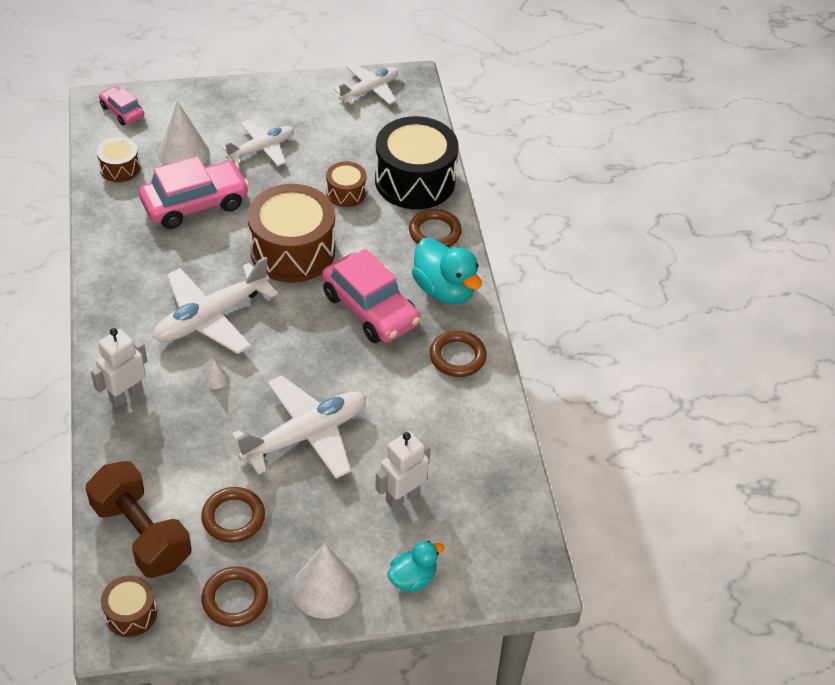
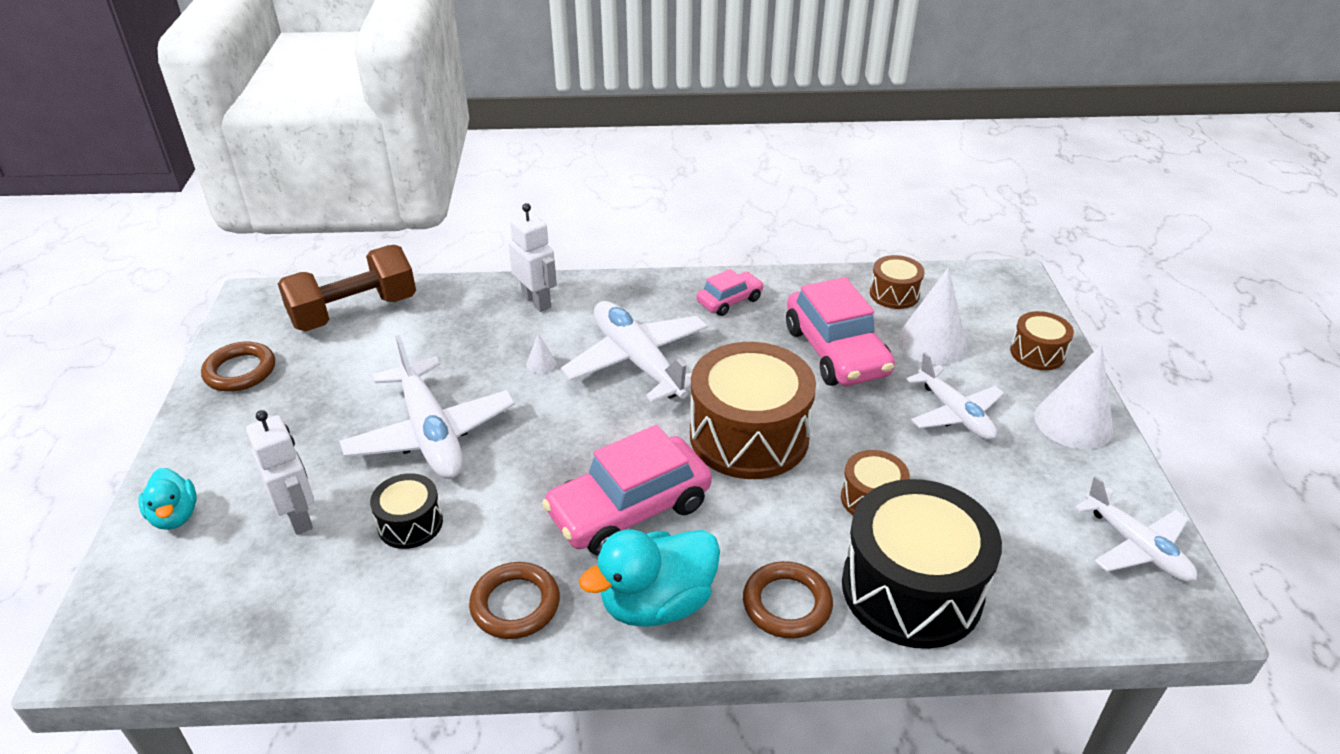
camera: 100 degrees right, 10 degrees down
(122, 111) = (1001, 294): pink car -> pink car (729, 301)
(131, 613) = (267, 306): brown drum -> brown drum (1037, 353)
(233, 517) = (342, 372): brown ring -> none
(325, 588) = (210, 438): white cone -> white cone (1073, 422)
(399, 426) = (410, 523): none -> black drum

